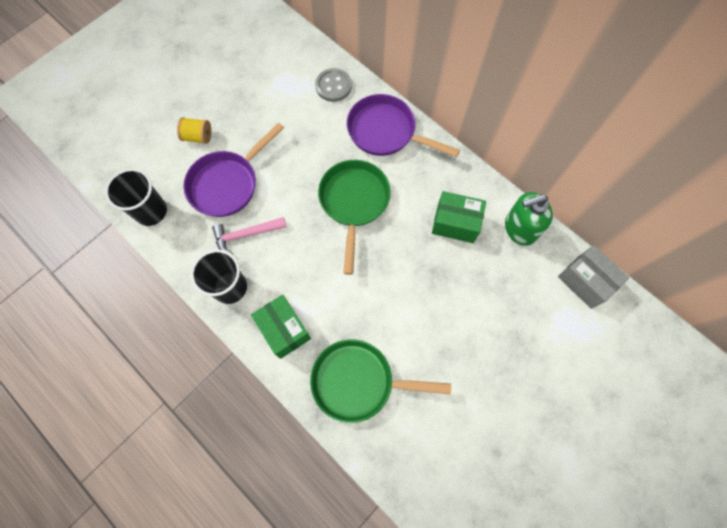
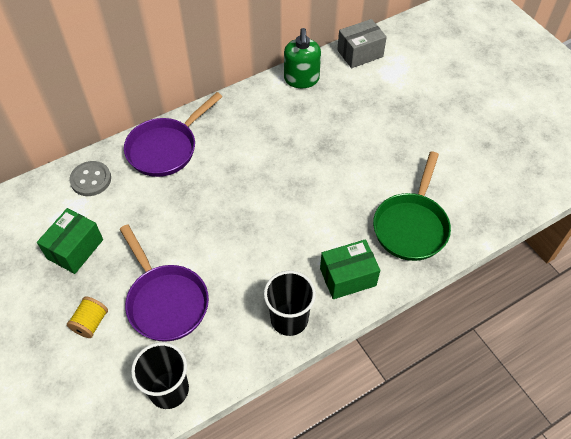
camera: 75 degrees left, 15 degrees down
(246, 234) = (234, 293): pink hammer -> none
(354, 202) = (232, 191): green pan -> none
(455, 223) = (281, 120): green box -> green box (75, 249)

